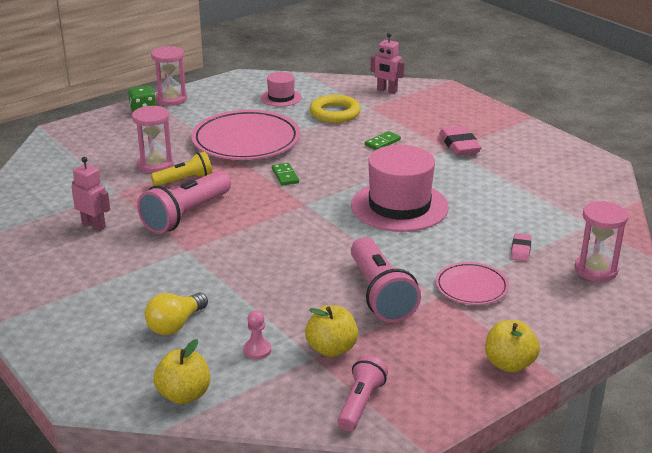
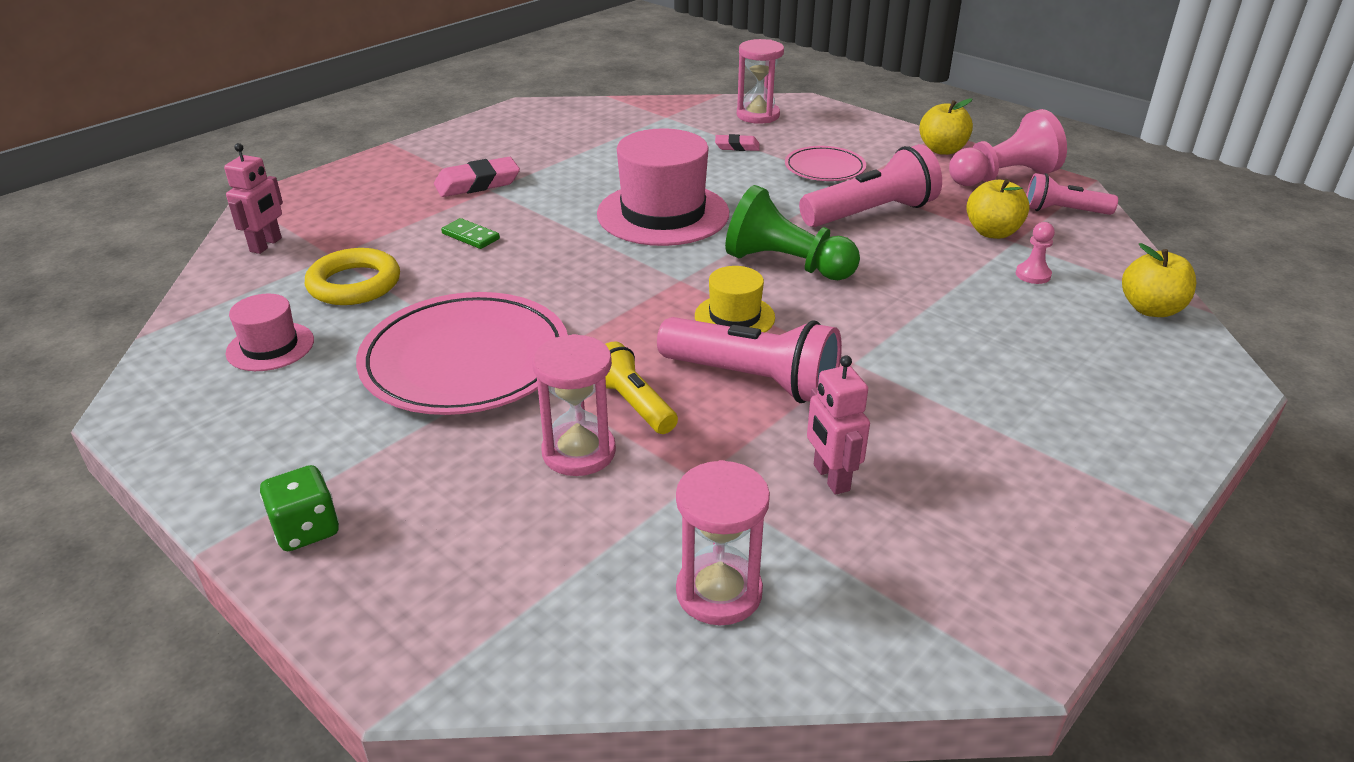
camera: 100 degrees left, 5 degrees up
(94, 225) = (830, 478): pink robot -> pink robot turned 45 degrees counterclockwise
(171, 99) = (240, 497): pink hourglass -> pink hourglass (719, 592)
(175, 325) = (1034, 338): yellow light bulb -> none
(253, 217) = (734, 317): none -> yellow hat
(285, 176) = (595, 305): green domino -> none
(311, 244) = (786, 264): none -> green pawn
(440, 387) = (1003, 177): none -> pink pawn

